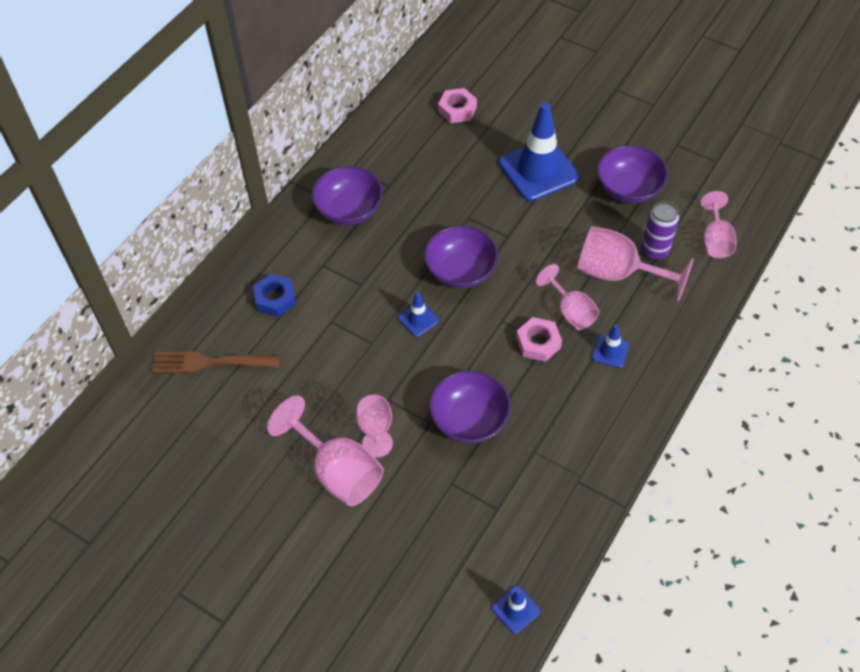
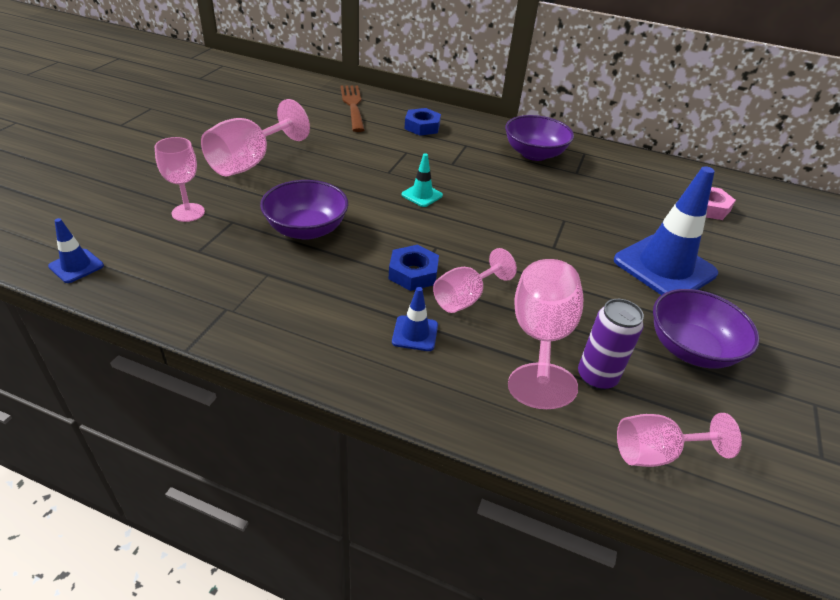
camera: 75 degrees right, 15 degrees down
(377, 443) = (278, 180): pink goblet -> pink goblet (188, 212)
(418, 319) = (422, 195): blue traffic cone -> turquoise traffic cone
(461, 271) = (491, 217): purple bowl -> none
(538, 343) = (413, 273): pink nut -> blue nut

